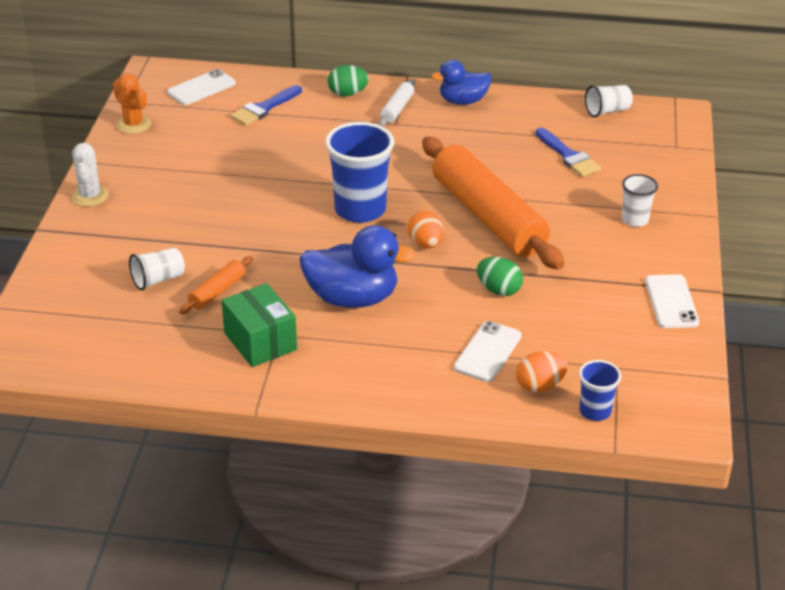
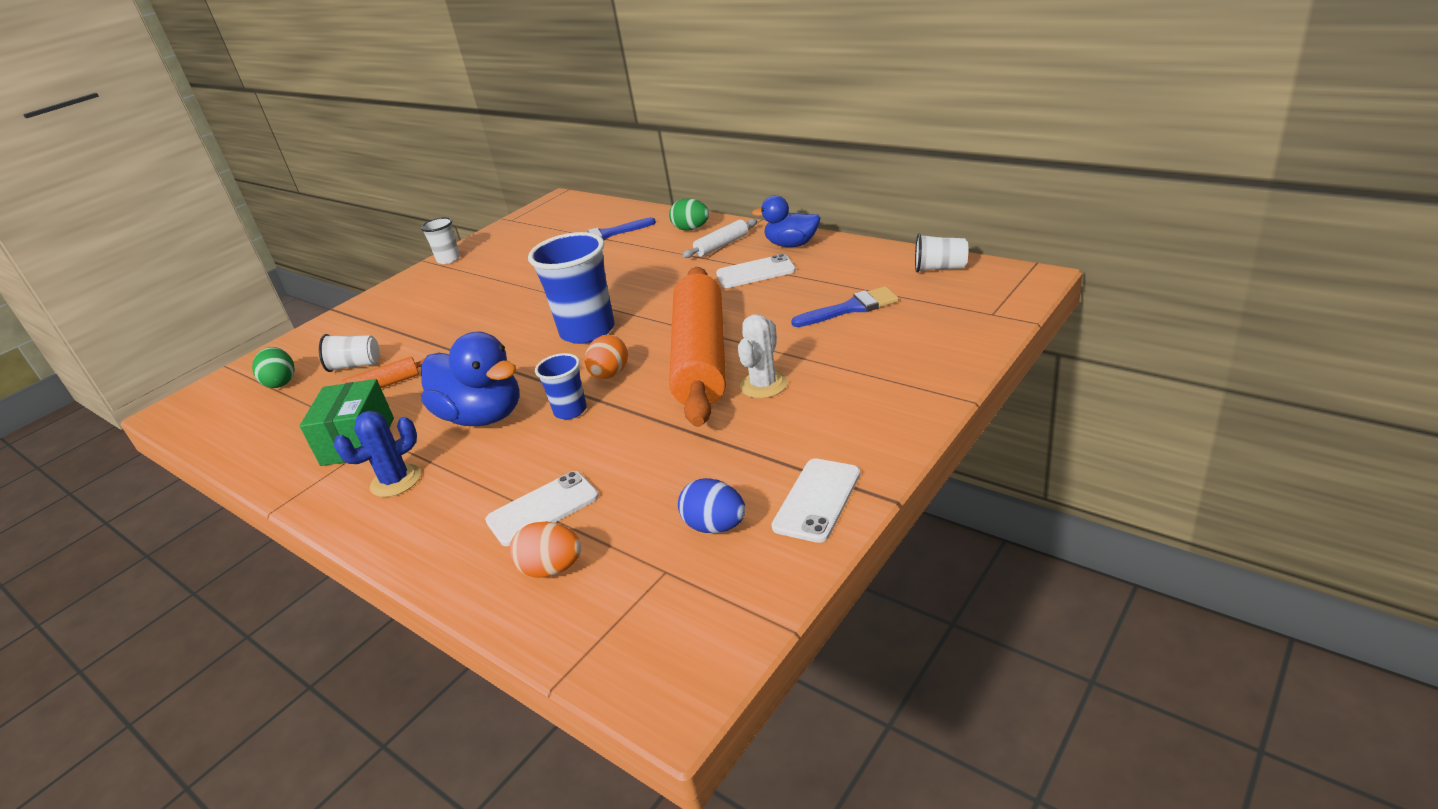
camera: 35 degrees right, 5 degrees down
(90, 196) = (397, 288): white cactus -> white cactus (763, 385)
(133, 124) = (495, 237): orange cactus -> none
(201, 88) = (578, 215): white phone -> white phone (755, 272)
(340, 362) = (396, 481): none -> blue cactus
(498, 290) = (629, 439): green egg -> green egg (281, 382)
(568, 156) = (851, 308): blue brush -> blue brush turned 105 degrees counterclockwise
(595, 411) = (579, 625): blue cup -> blue cup (570, 411)
(622, 333) = (715, 526): none -> blue egg
(635, 220) = (864, 388): white cup -> white cup (448, 259)

